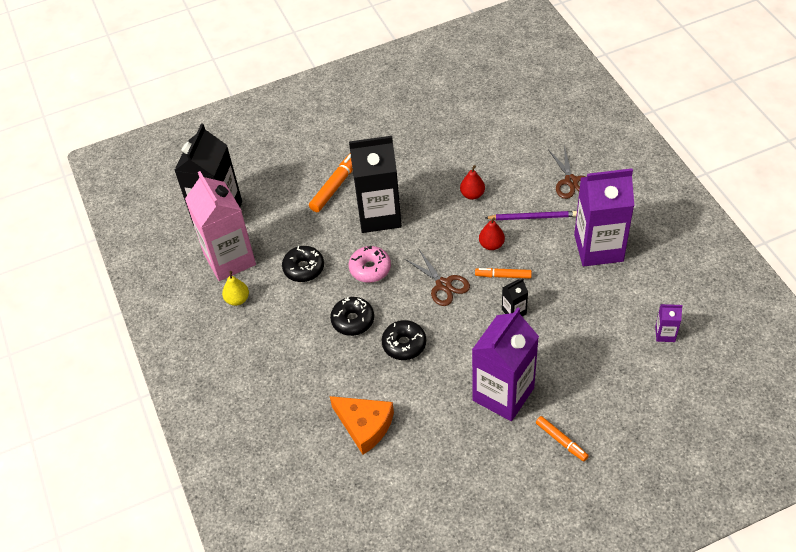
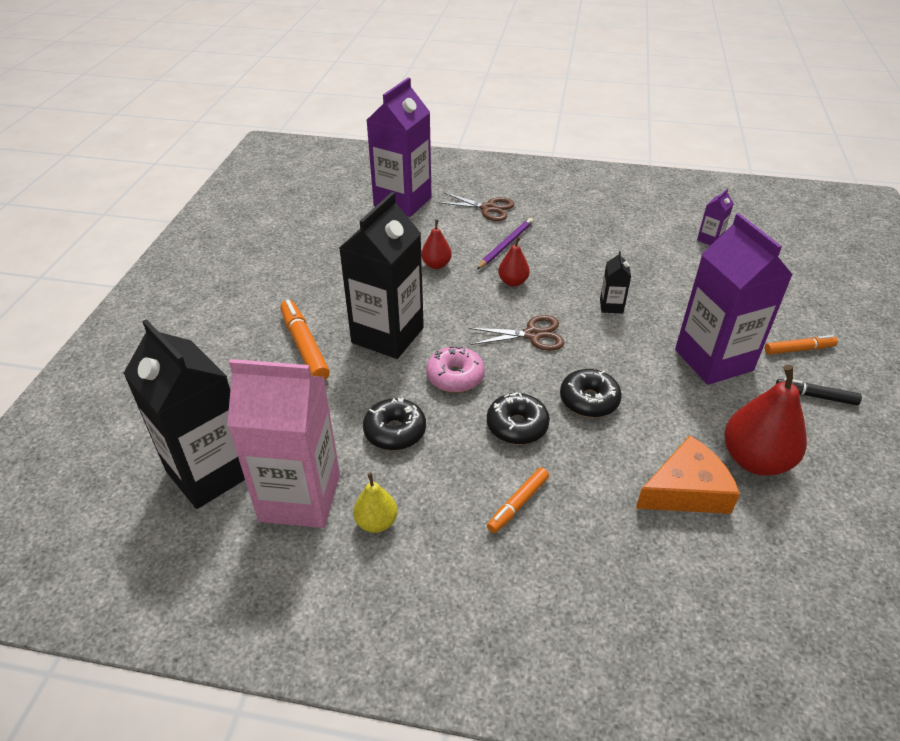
camera: 60 degrees left, 10 degrees down
(419, 452) = (755, 460): none -> red pear
(503, 276) = (559, 292): orange marker -> orange marker (518, 504)
(513, 466) = (815, 396): none -> black marker
(598, 248) = (580, 228): purple carton -> purple carton (402, 202)

